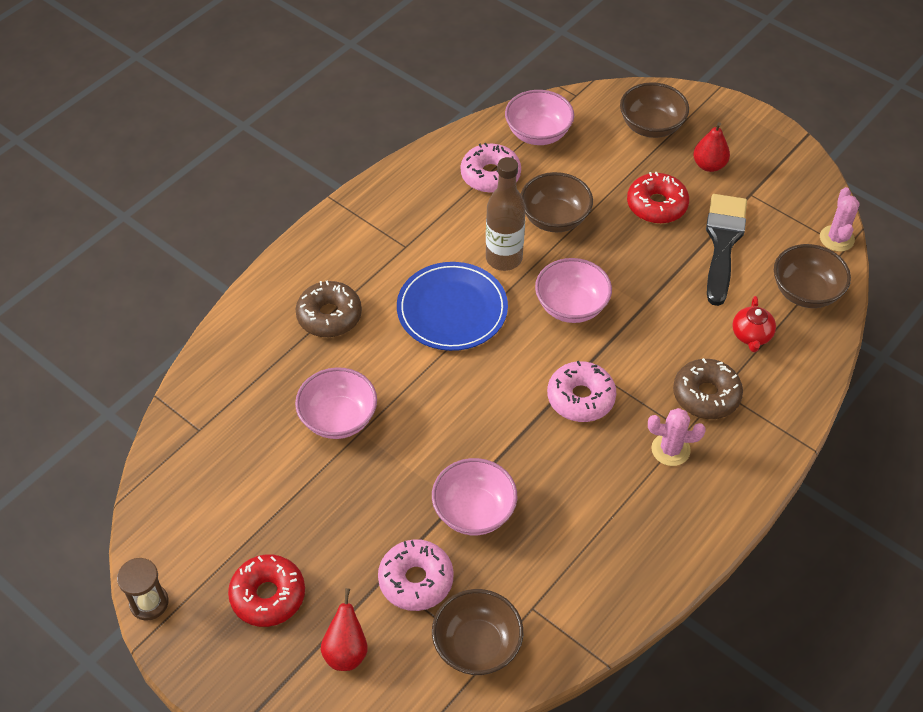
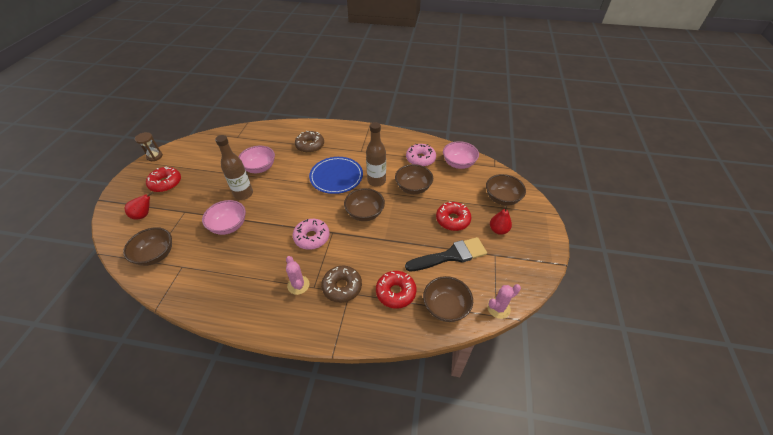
camera: 60 degrees right, 5 degrees down
(400, 466) = (243, 194): none -> brown bottle
(416, 580) = (185, 222): pink donut -> none
(571, 306) = (365, 213): pink bowl -> brown bowl
(751, 335) = (395, 292): red teapot -> red donut

